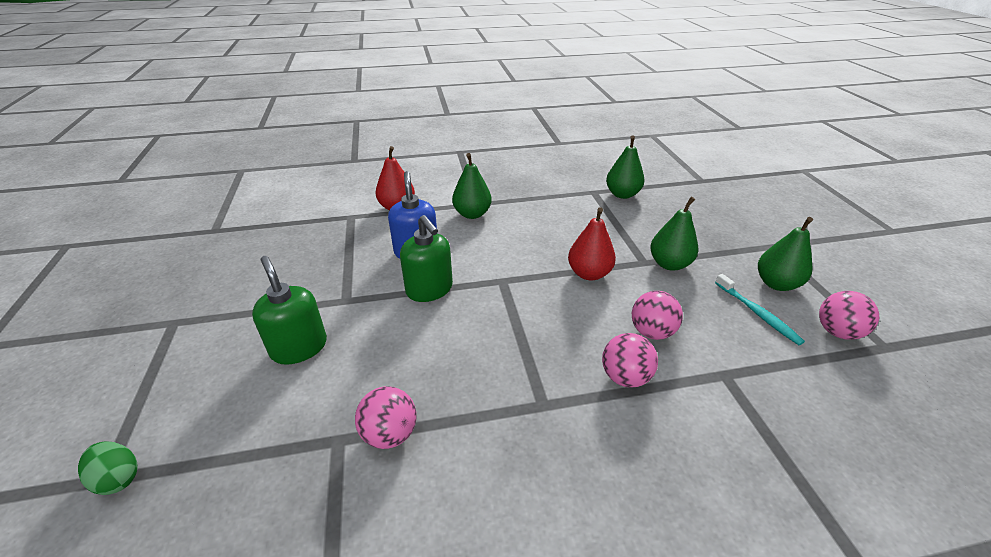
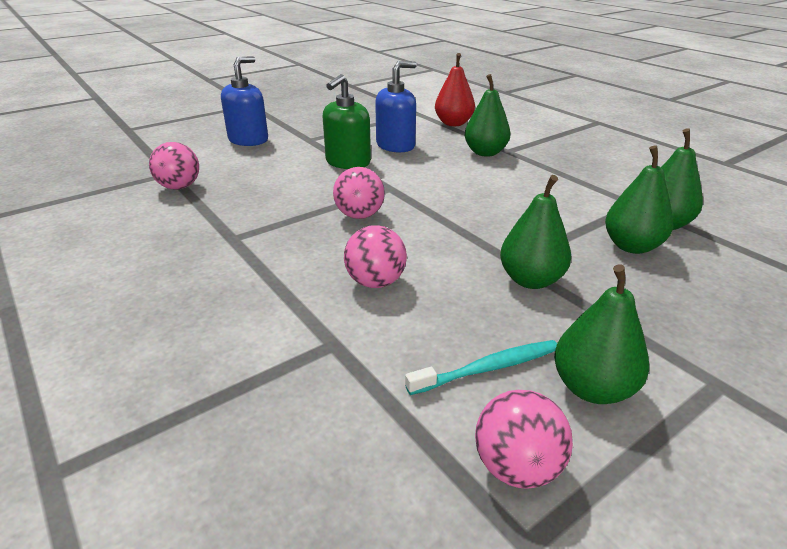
camera: 65 degrees right, 5 degrees down
(118, 478) = (128, 131): green egg -> none
(299, 347) = (248, 140): green soap dispenser -> blue soap dispenser
(589, 273) = (448, 229): red pear -> none
(625, 377) = (290, 274): pink ball -> pink ball (359, 215)
(643, 214) = (631, 246): none -> green pear
(757, 313) = (488, 368): turquoise toothbrush -> turquoise toothbrush turned 150 degrees counterclockwise

